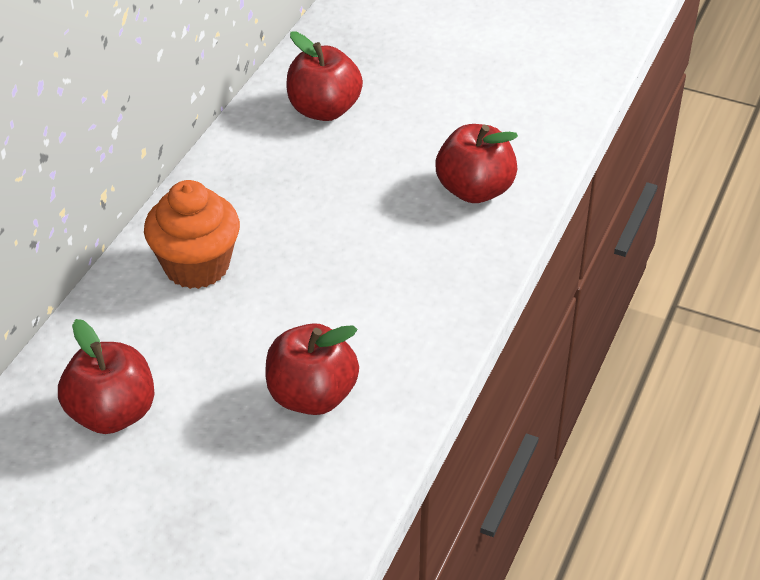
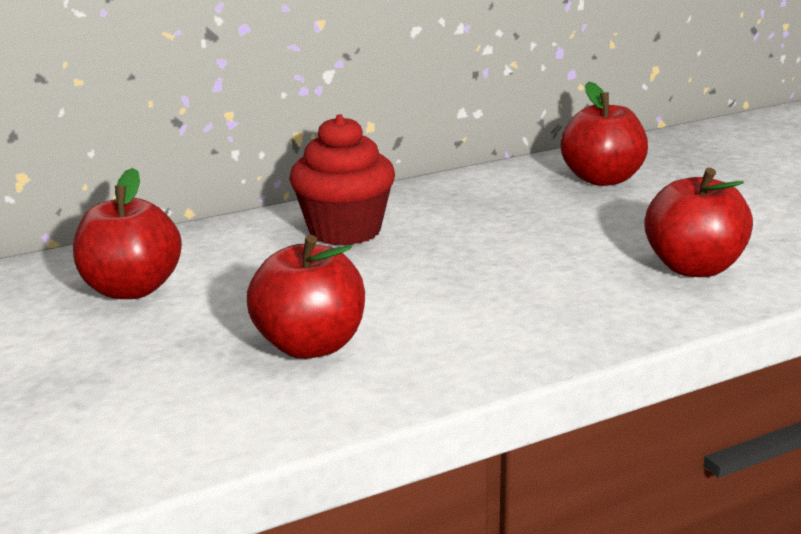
camera: 40 degrees right, 20 degrees down
(196, 266) = (345, 231): orange cupcake -> red cupcake

